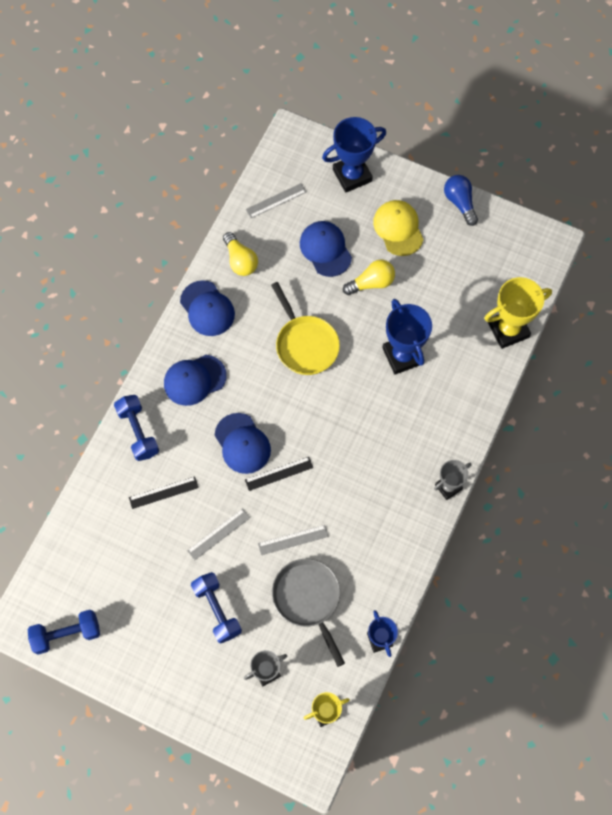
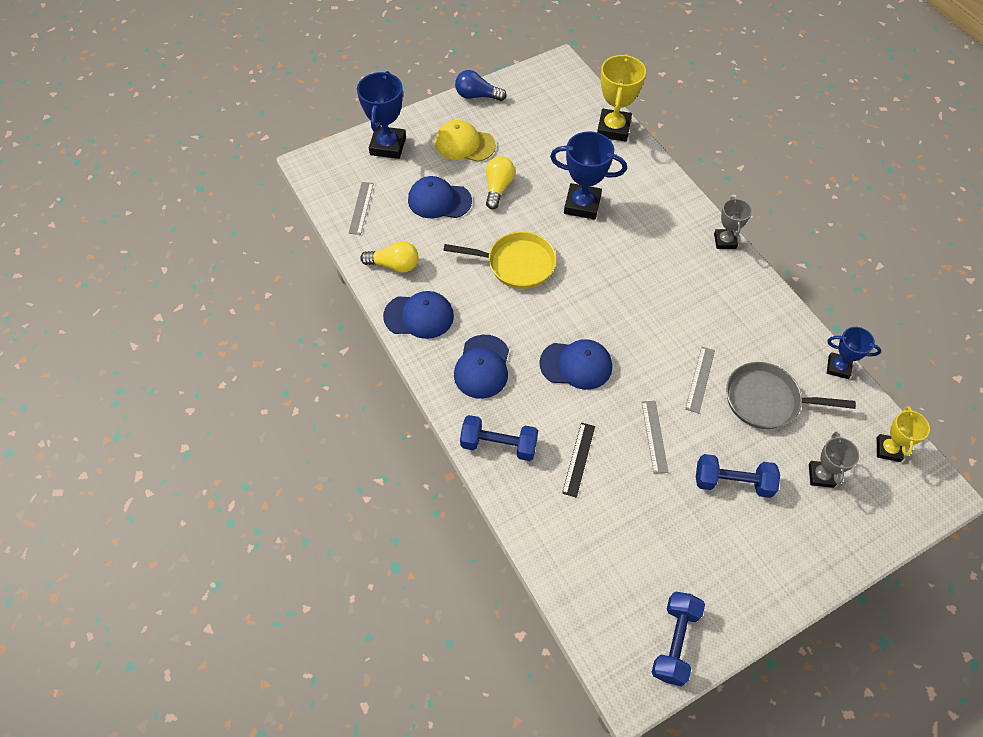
camera: 55 degrees left, 10 degrees down
(279, 473) = (627, 353): black ruler -> none

